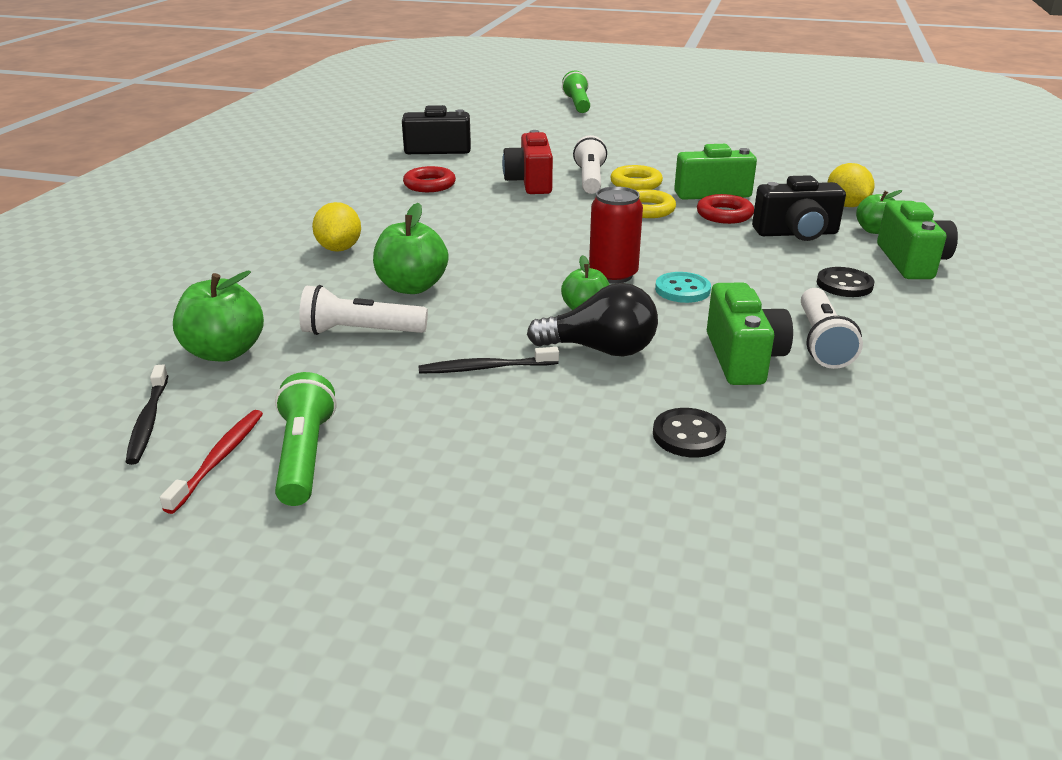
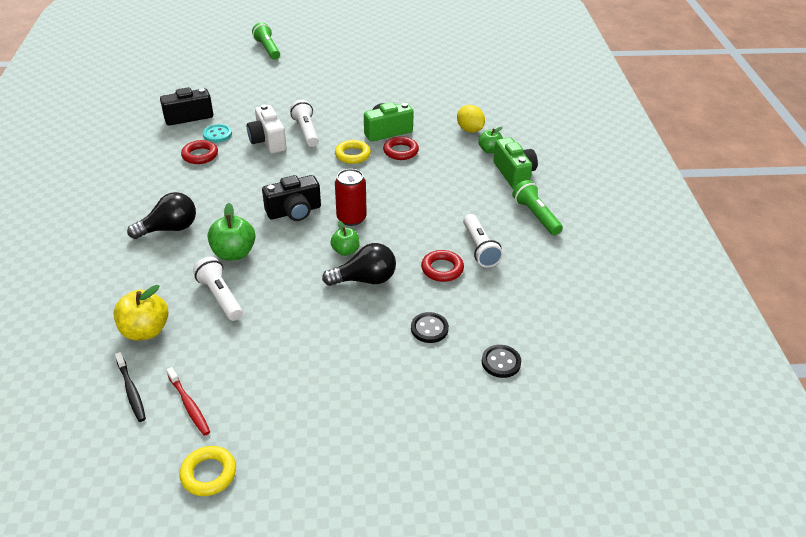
camera: 20 degrees left, 10 degrees up
(219, 459) = (189, 405): red toothbrush -> red toothbrush turned 150 degrees clockwise
(225, 352) = (145, 331): green apple -> yellow apple
(305, 456) = (236, 391): green flashlight -> green flashlight (536, 215)
(339, 248) = (169, 229): yellow lemon -> black light bulb
(360, 332) = (220, 296): white flashlight -> white flashlight turned 75 degrees clockwise
(485, 368) = (306, 307): black toothbrush -> none
(530, 182) = (268, 141): red camera -> white camera
(636, 183) = (337, 130): yellow ring -> yellow ring (208, 474)
(682, 290) = (395, 223): turquoise button -> turquoise button (217, 134)
(743, 358) = (442, 269): green camera -> red ring
(796, 233) = (447, 161): black camera -> black camera (294, 211)
(844, 284) = (482, 200): black button -> black button (501, 362)

